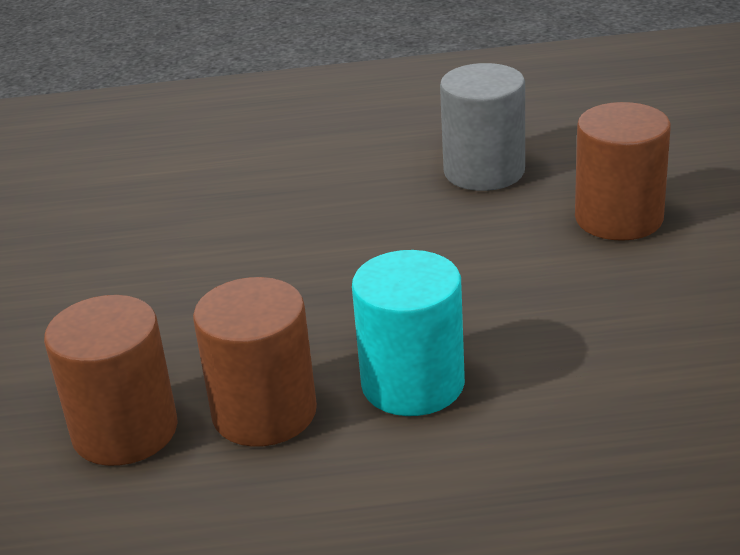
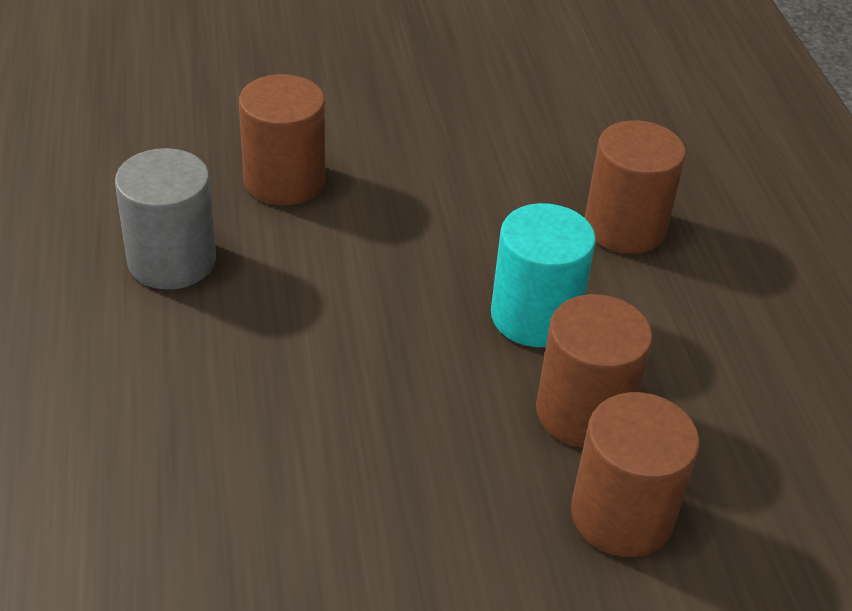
camera: 100 degrees left, 10 degrees up
(588, 469) = (624, 227): none -> brown cylinder

